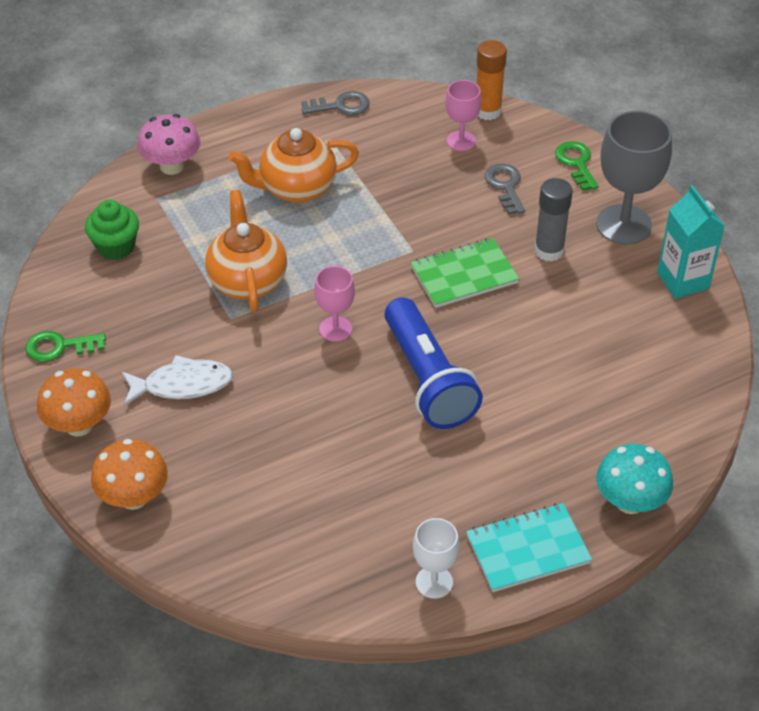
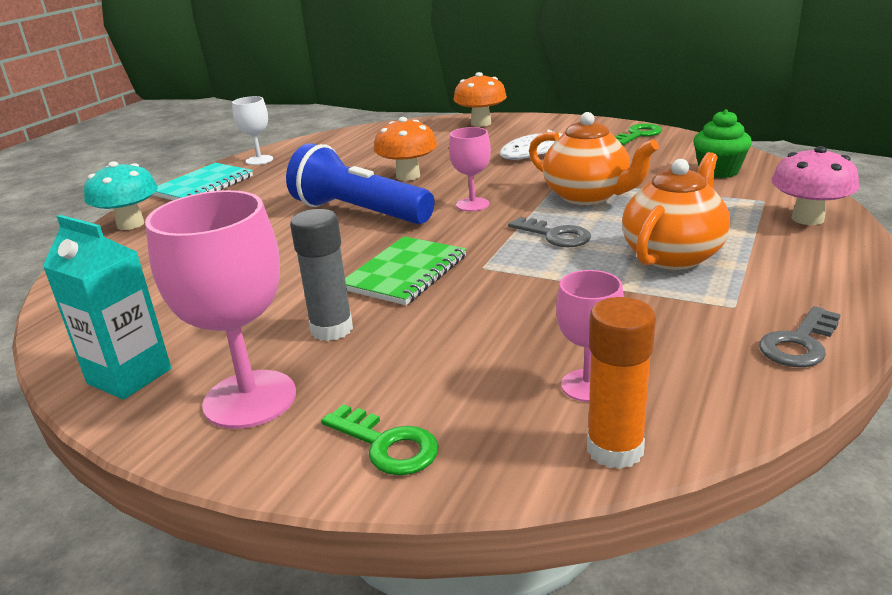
camera: 145 degrees right, 20 degrees down
(79, 425) = (560, 125): orange mushroom -> orange mushroom (408, 176)
(505, 186) = (457, 364): grey key -> grey key (555, 235)
(623, 225) = (250, 399): grey goblet -> pink goblet

